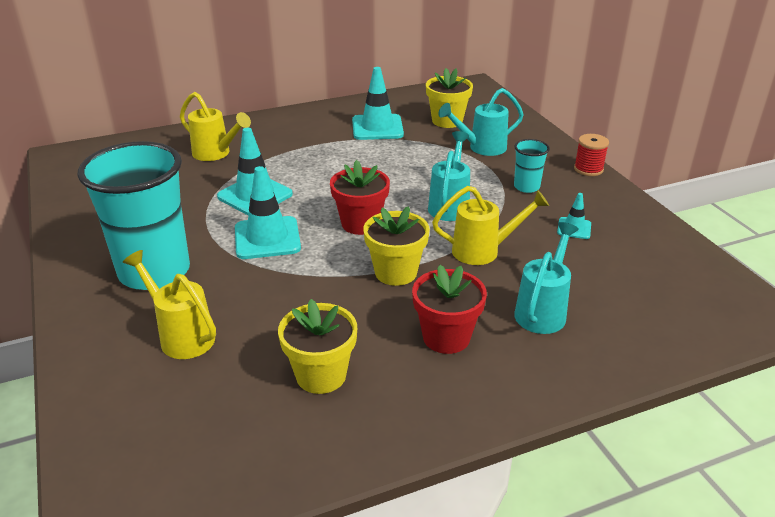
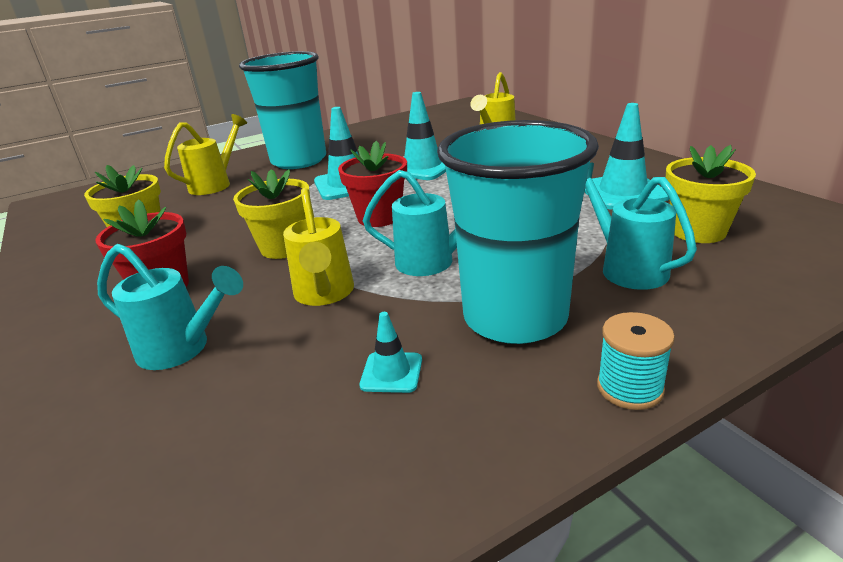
camera: 85 degrees right, 5 degrees down
(526, 187) = (515, 317): turquoise cup -> turquoise cup, size x2.28
(588, 169) = (629, 388): red spool -> turquoise spool

